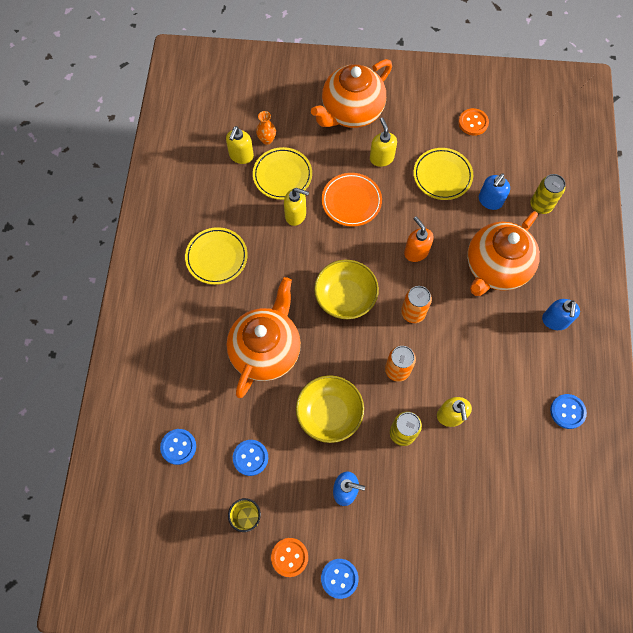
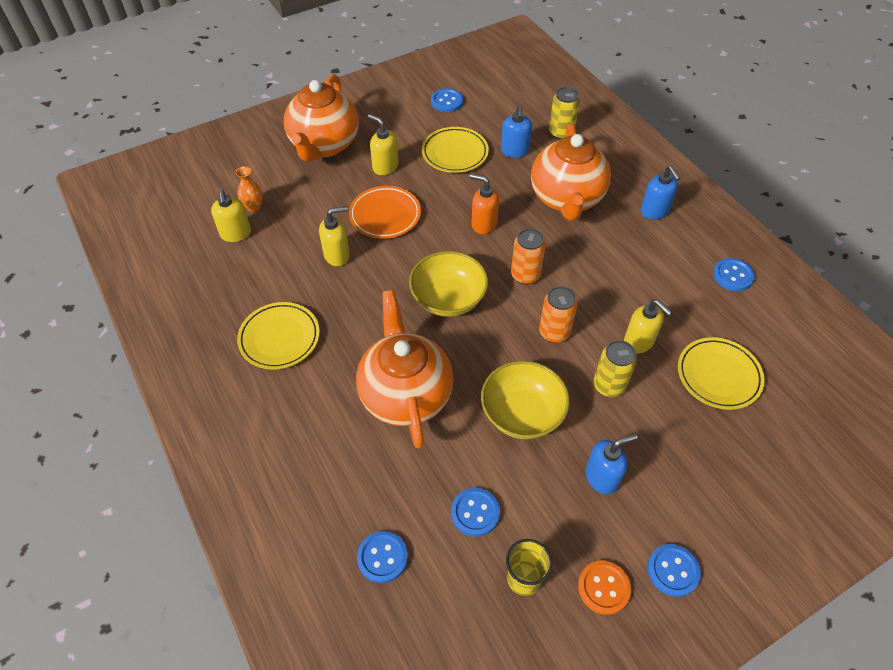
camera: 35 degrees left, 15 degrees down
(282, 175) = (295, 229): yellow plate -> yellow plate (718, 375)
(473, 123) = (447, 101): orange button -> blue button

